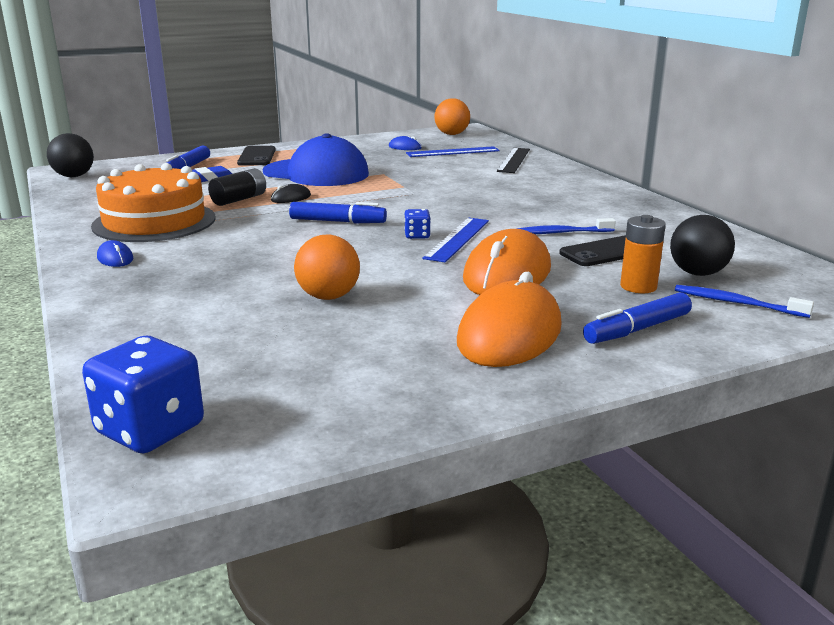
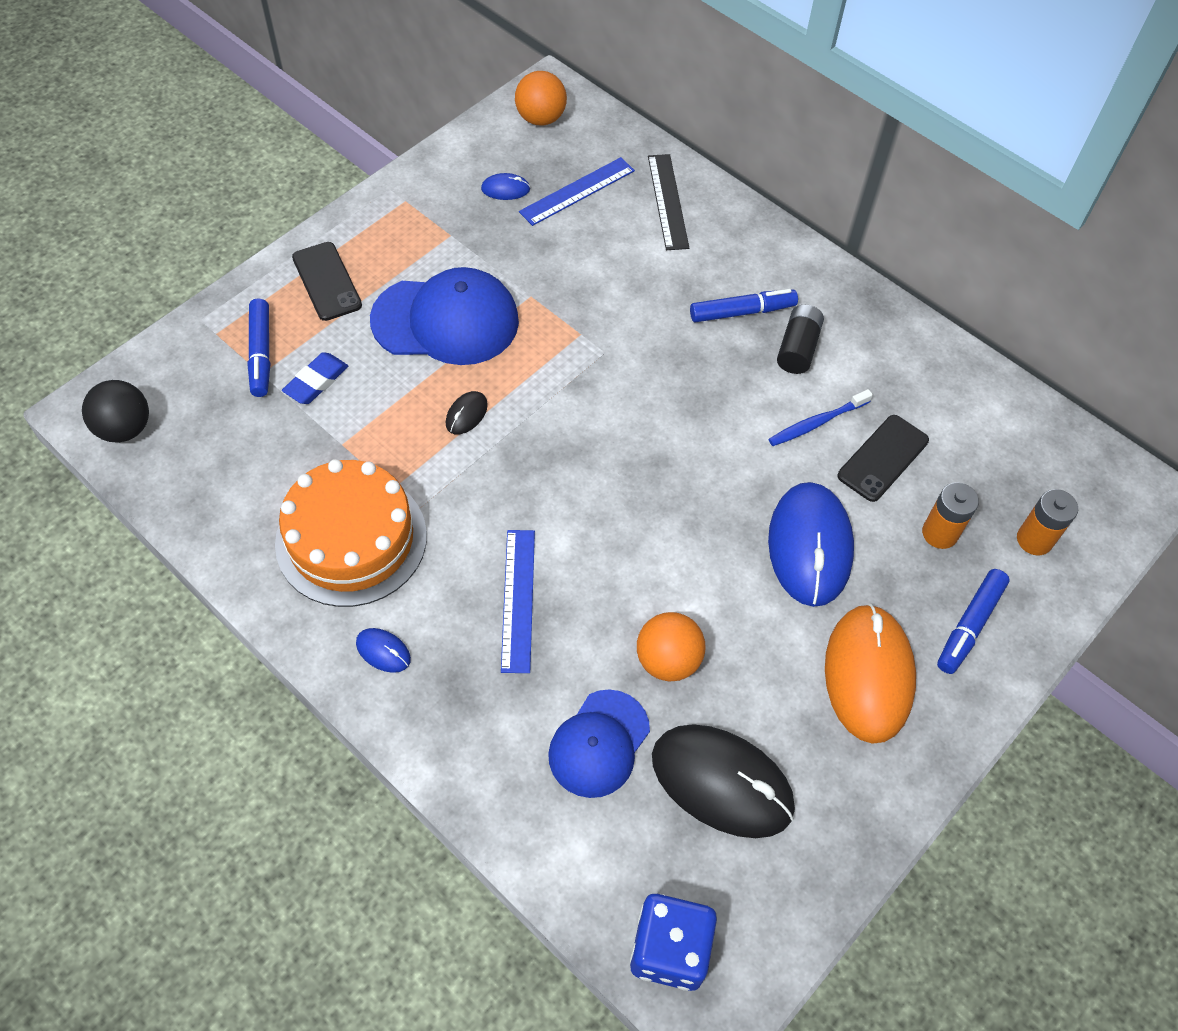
camera: 25 degrees left, 35 degrees up
(224, 319) = (599, 743): none -> blue cap
(239, 199) = (406, 439): black battery -> black battery (797, 348)
(310, 356) = (722, 782): none -> black mouse
(338, 222) = (566, 469): blue marker -> blue marker (742, 312)
(417, 236) = (674, 480): blue dice -> none
(457, 239) = (720, 475): blue ruler -> blue ruler (518, 599)
(507, 274) = (810, 546): orange mouse -> blue mouse
(697, 273) = (981, 483): black ball -> none
(737, 303) = (1034, 540): blue toothbrush -> orange battery

